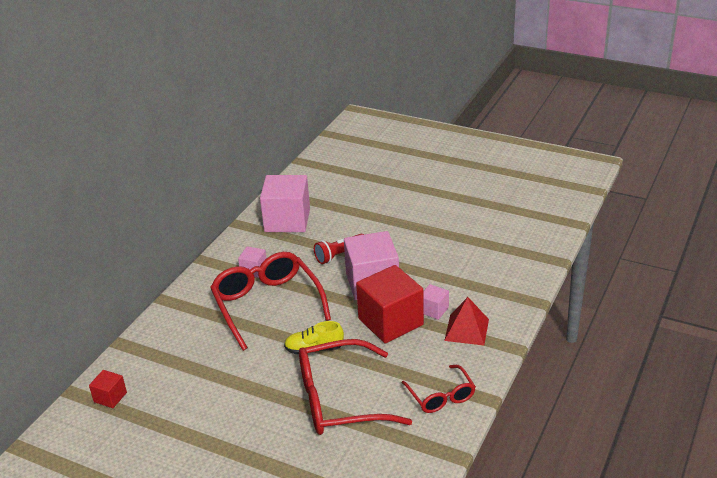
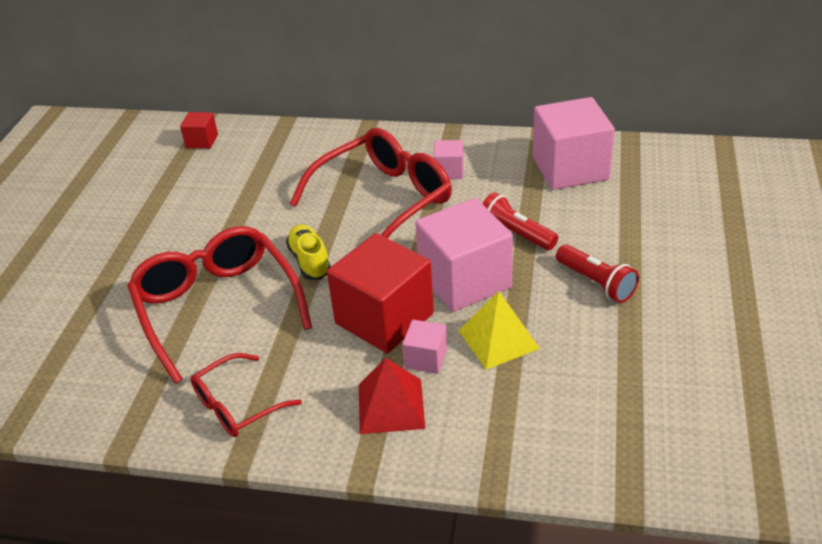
camera: 75 degrees right, 5 degrees up
(401, 235) = (596, 283): none -> red flashlight
(430, 280) = (498, 339): none -> yellow pyramid

